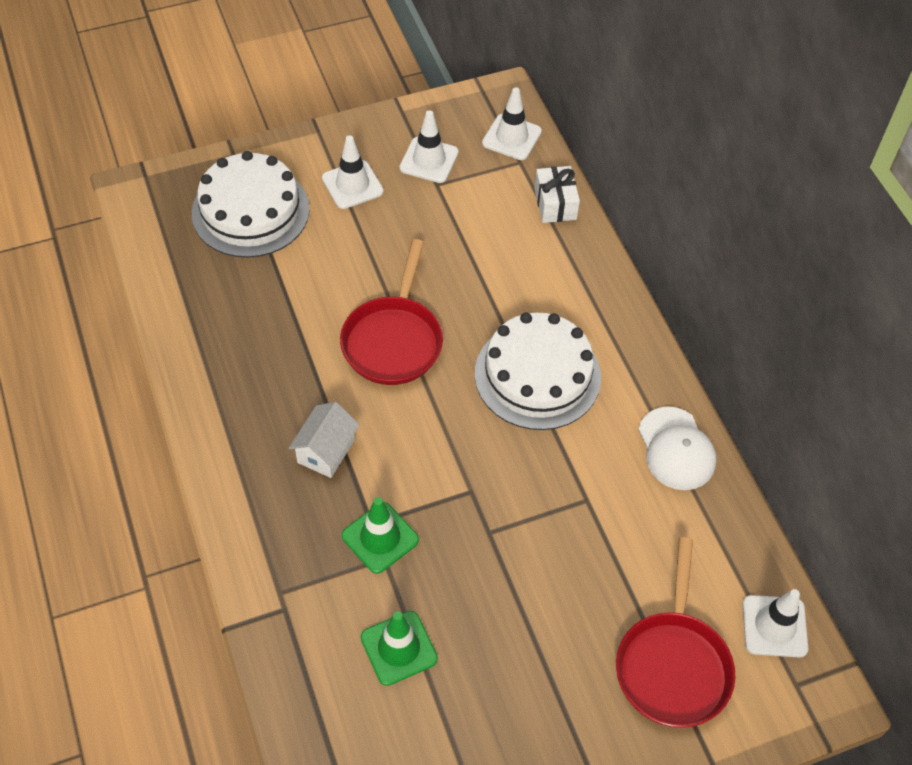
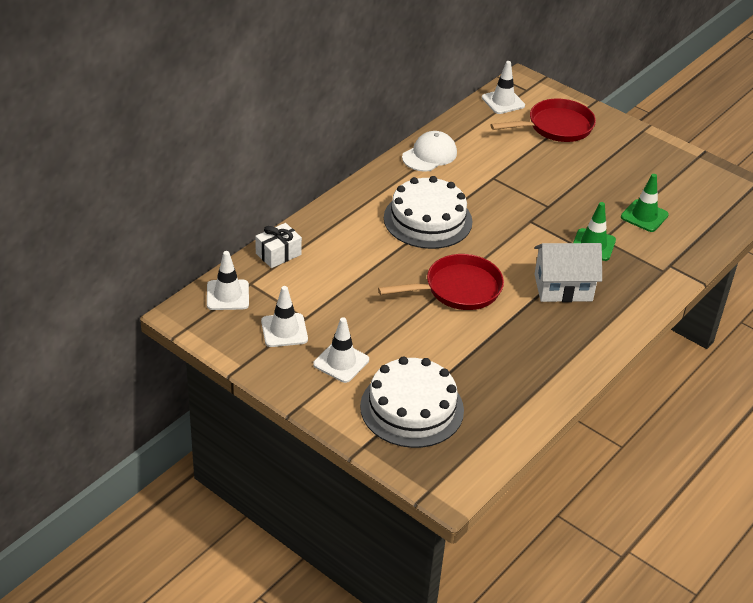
camera: 120 degrees left, 15 degrees down
(326, 451) = (563, 288): white house -> white house, size x1.50

